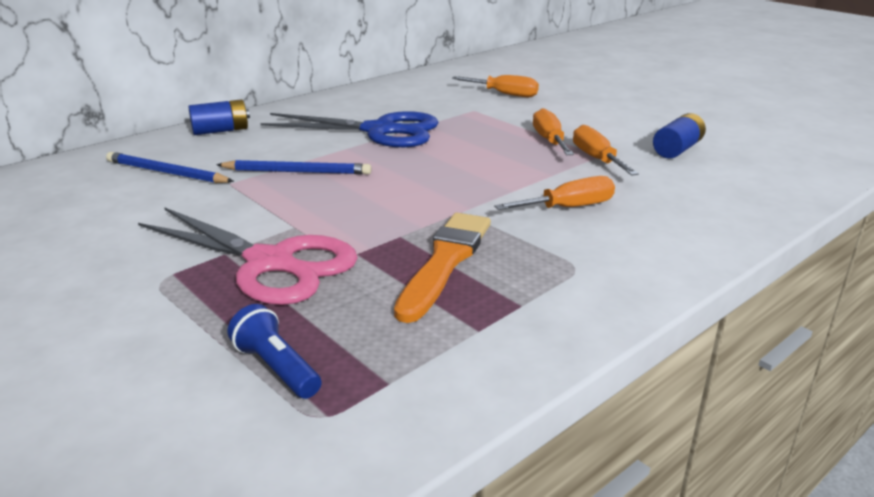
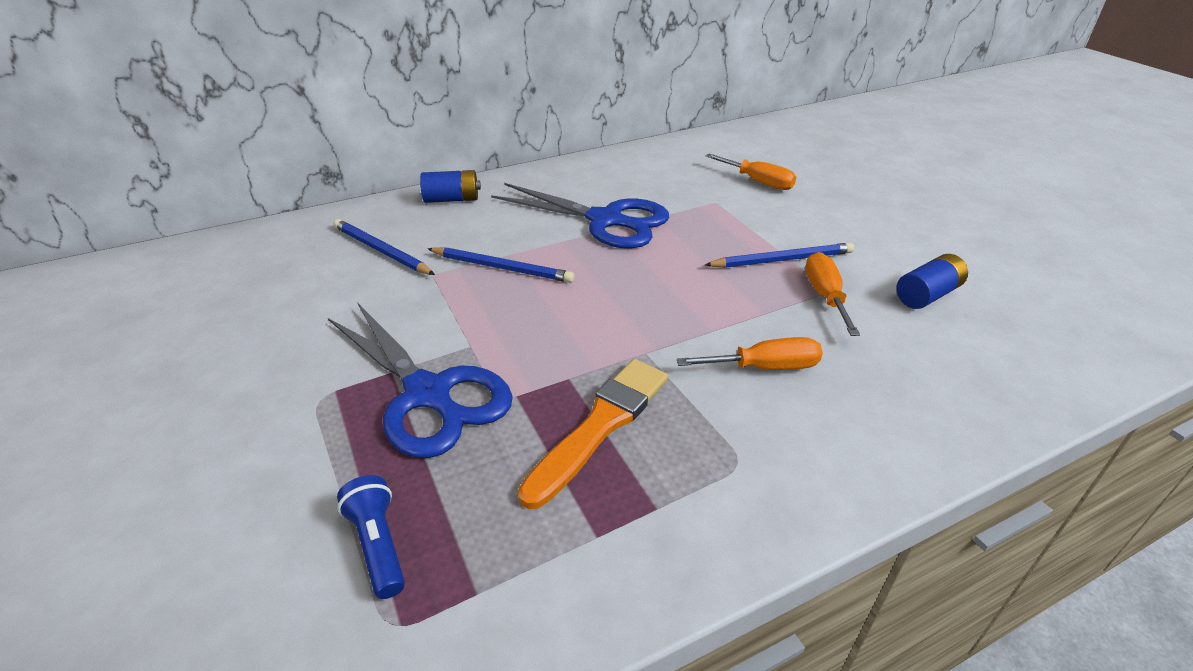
camera: 15 degrees right, 10 degrees up
(271, 263) = (429, 394): pink scissors -> blue scissors
(549, 140) = (782, 260): orange screwdriver -> blue pencil

